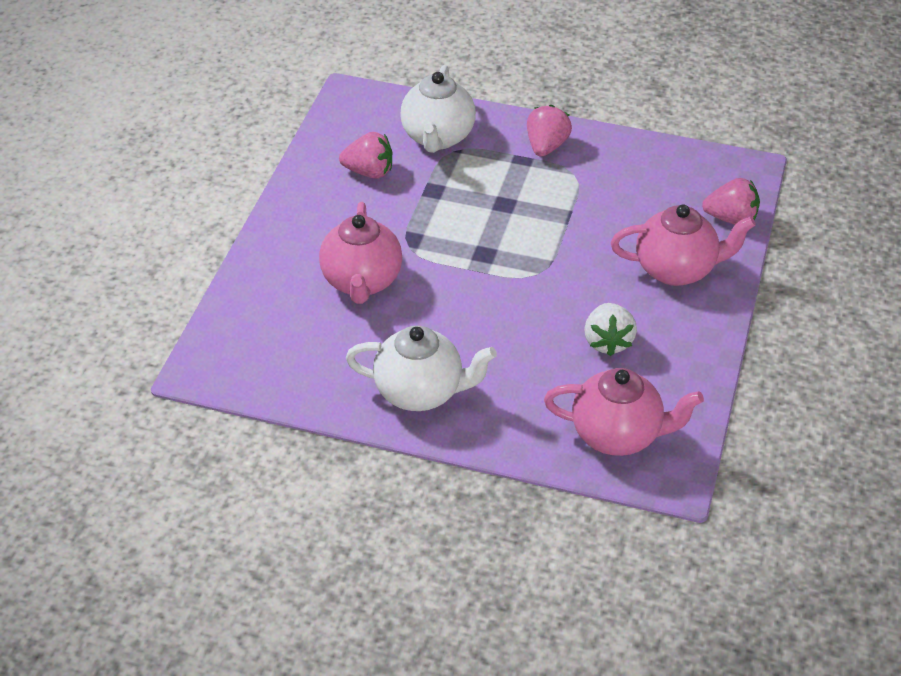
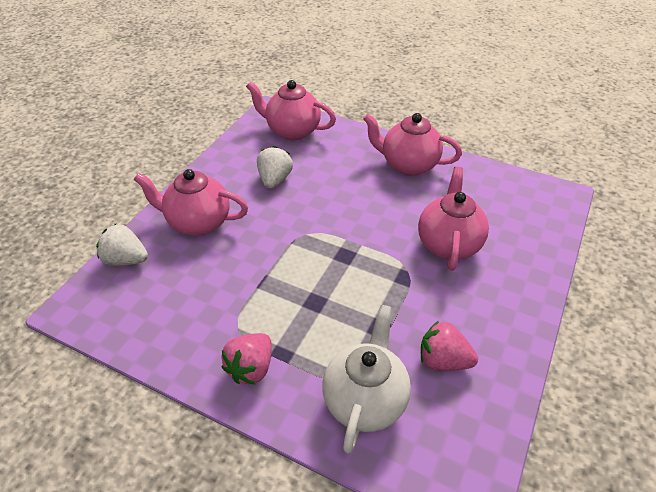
camera: 170 degrees left, 0 degrees up
(420, 392) = (408, 165): white teapot -> pink teapot
(731, 219) = (126, 259): pink strawberry -> white strawberry

